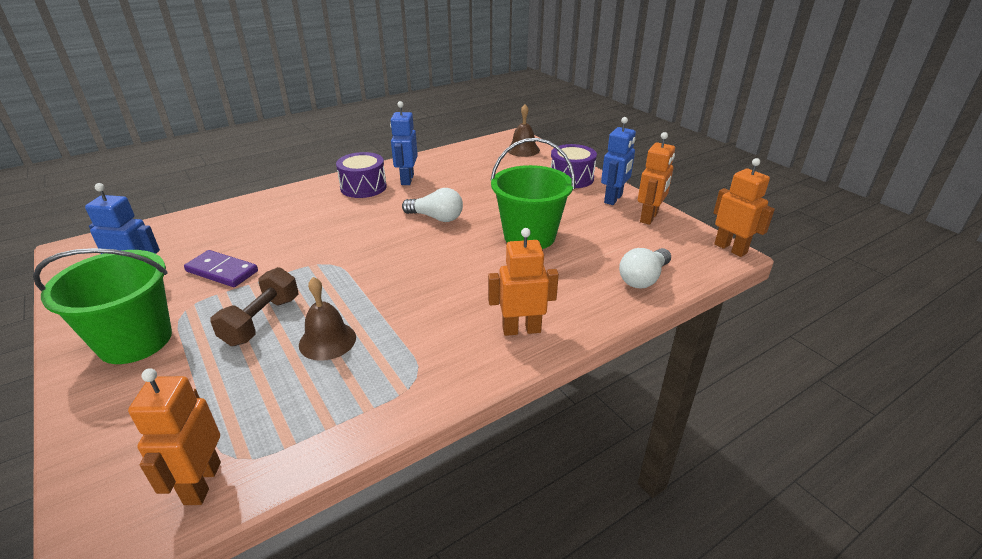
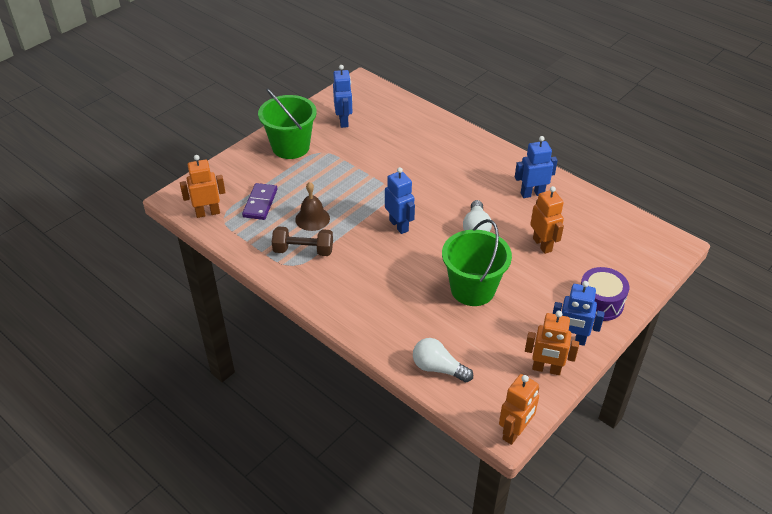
camera: 75 degrees right, 10 degrees up
(222, 271) = (362, 149): purple domino -> purple domino (260, 203)
(261, 321) = (321, 185): brown dumbbell -> brown dumbbell (303, 250)
(363, 187) = (504, 173): purple drum -> none
(397, 266) = (399, 225): none -> blue robot
(521, 329) = (350, 304): orange robot -> orange robot (542, 244)
(523, 150) = (646, 256): brown bell -> none

